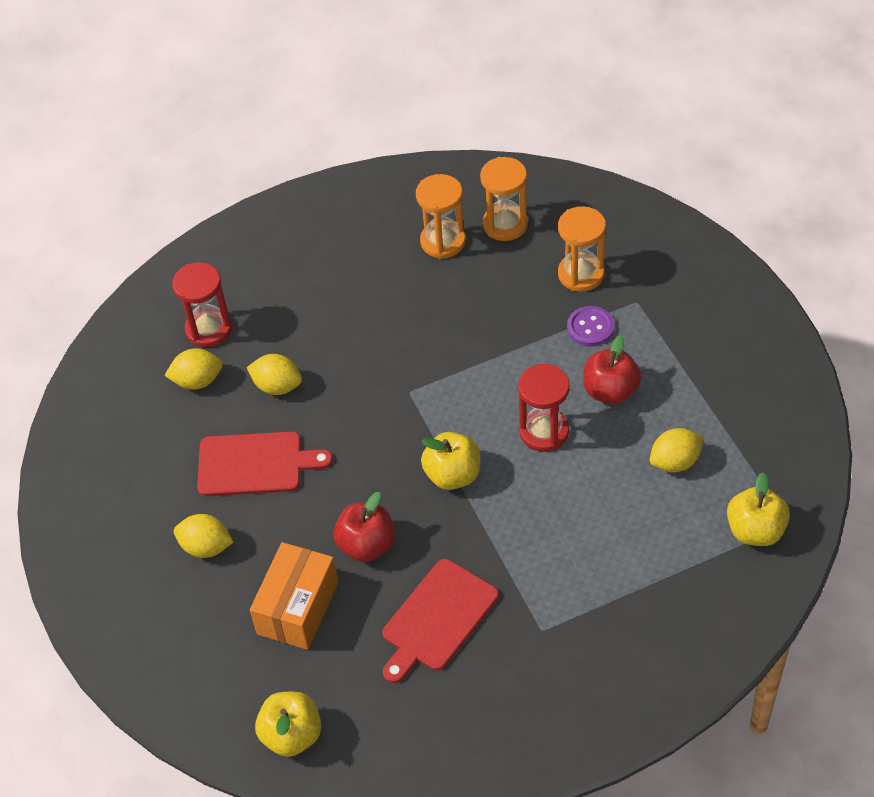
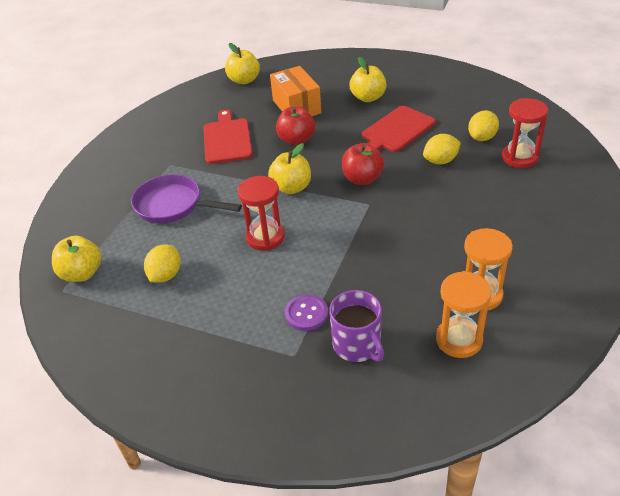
camera: 135 degrees right, 10 degrees down
(206, 547) = (368, 97): yellow lemon -> yellow apple
(581, 274) = (357, 345): orange hourglass -> purple mug
(593, 553) = (173, 205): none -> purple pan
(610, 391) = (248, 285): red apple -> red apple (362, 179)

